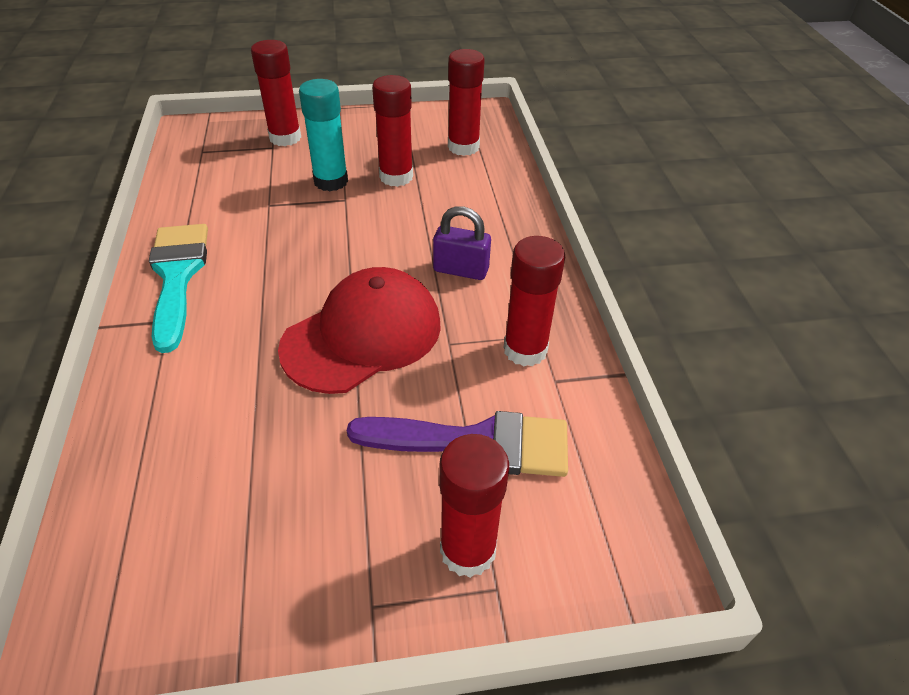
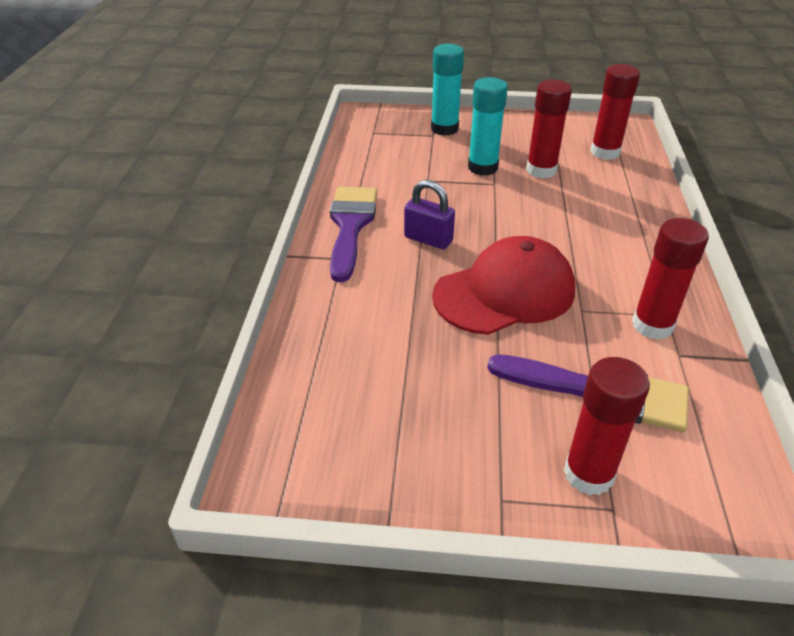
camera: 15 degrees right, 5 degrees down
(177, 276) = (350, 226): turquoise brush -> purple brush
(285, 138) = (444, 129): red glue stick -> turquoise glue stick
(461, 270) = (596, 252): purple padlock -> purple padlock (428, 239)

